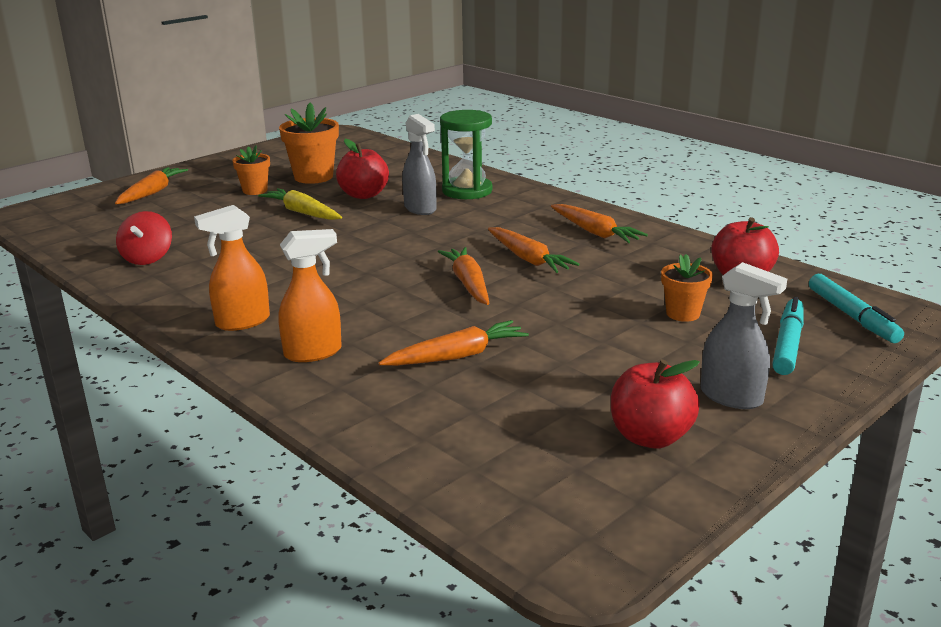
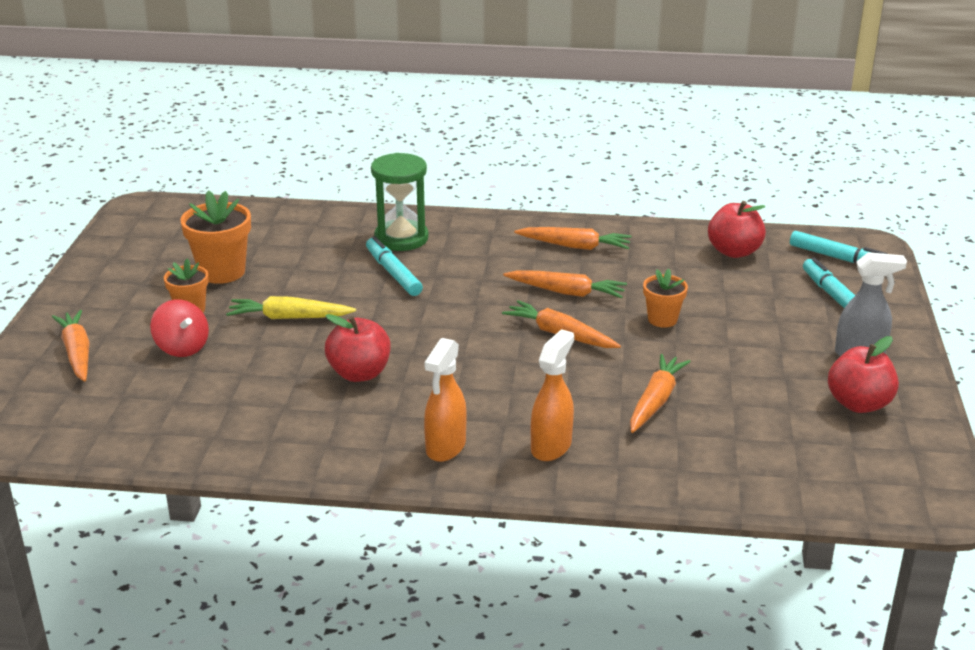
camera: 40 degrees left, 5 degrees up
(147, 258) = (231, 426): red spinning top -> red spinning top (182, 347)
(363, 195) = (312, 276): red apple -> red apple (359, 373)
(420, 209) = (393, 273): grey spray bottle -> turquoise marker
(683, 314) = (742, 299): orange flower pot -> orange flower pot (662, 319)

